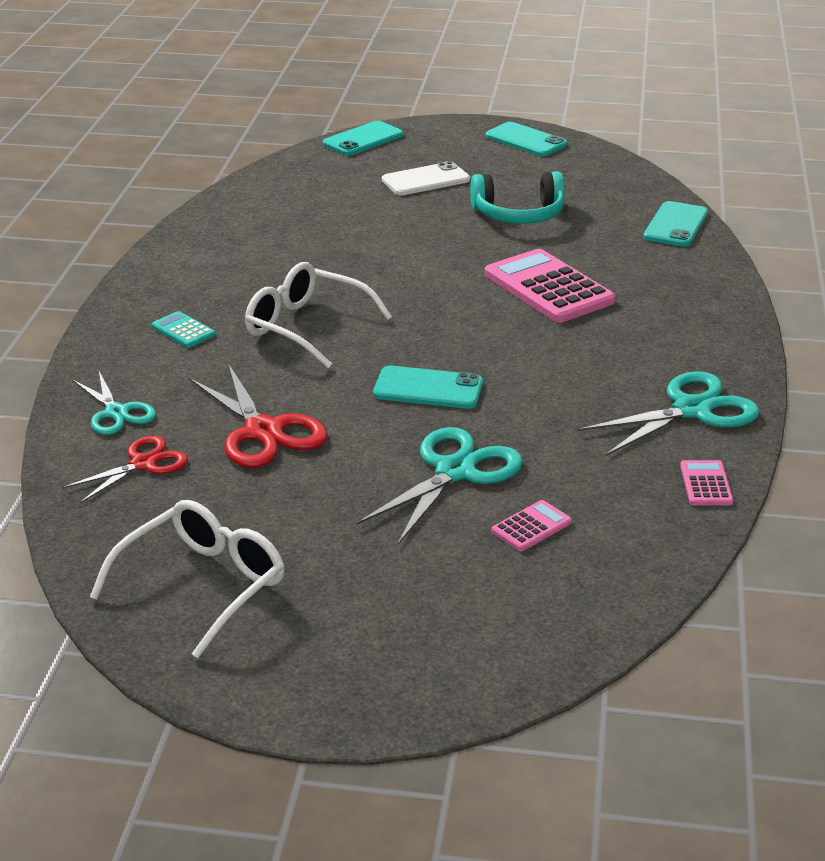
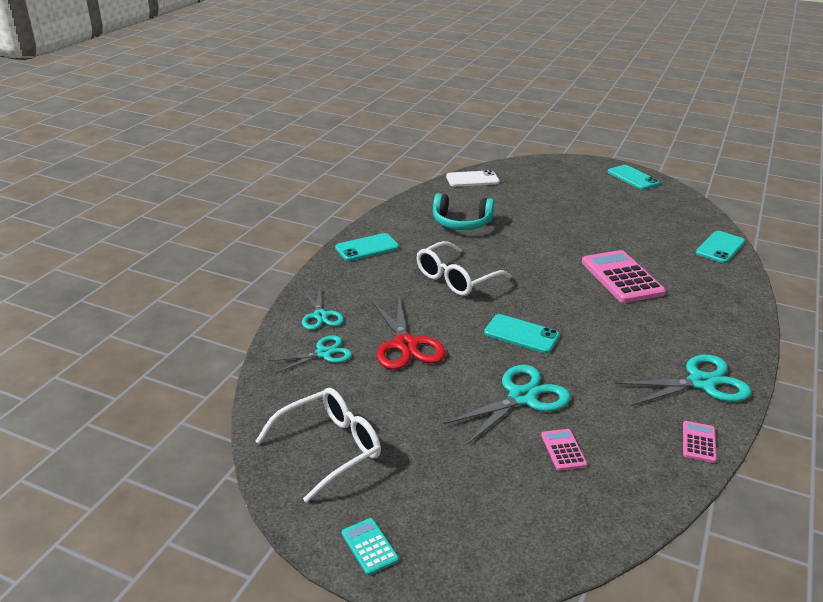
camera: 15 degrees right, 0 degrees up
(143, 464) = (324, 353): red scissors -> turquoise scissors
(183, 331) = (380, 269): turquoise calculator -> turquoise calculator (369, 546)
(306, 327) = (456, 278): white glasses -> white glasses turned 90 degrees counterclockwise
(363, 139) = (529, 164): turquoise phone -> turquoise phone (367, 248)
(426, 180) = (561, 194): white phone -> white phone (472, 179)
(518, 214) = (615, 225): turquoise headphones -> turquoise headphones (461, 223)
(531, 527) = (563, 450): pink calculator -> pink calculator turned 75 degrees counterclockwise

